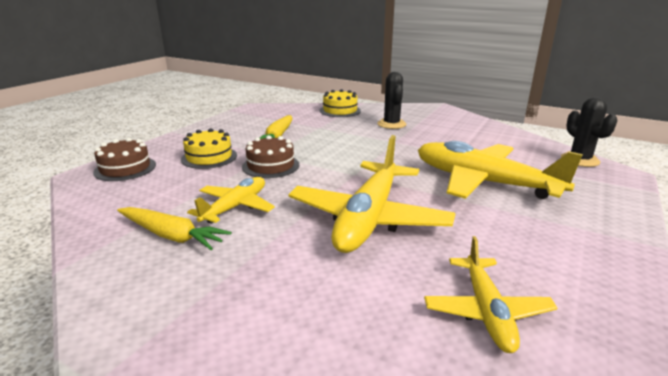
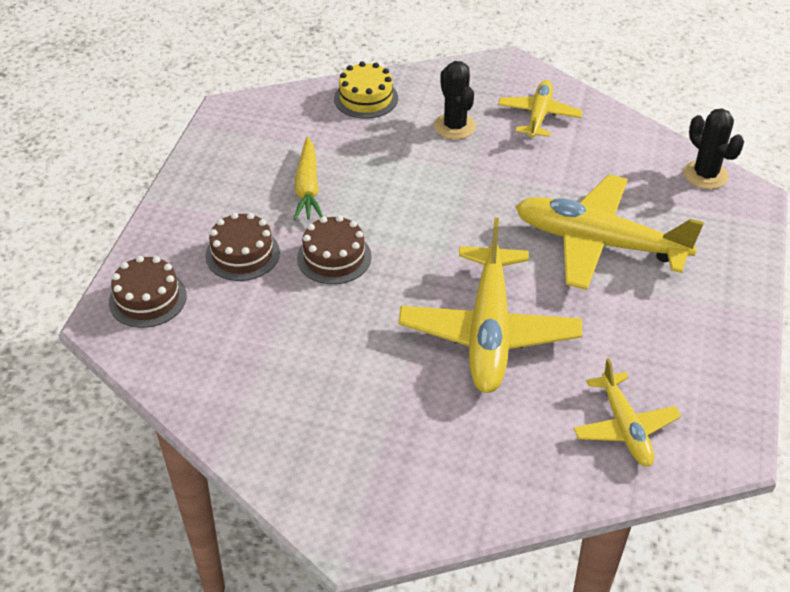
camera: 15 degrees left, 20 degrees up
(171, 236) = (294, 400): yellow carrot -> none
(209, 157) = (242, 254): yellow cake -> brown cake
(235, 207) = (335, 343): yellow plane -> yellow plane (539, 116)

